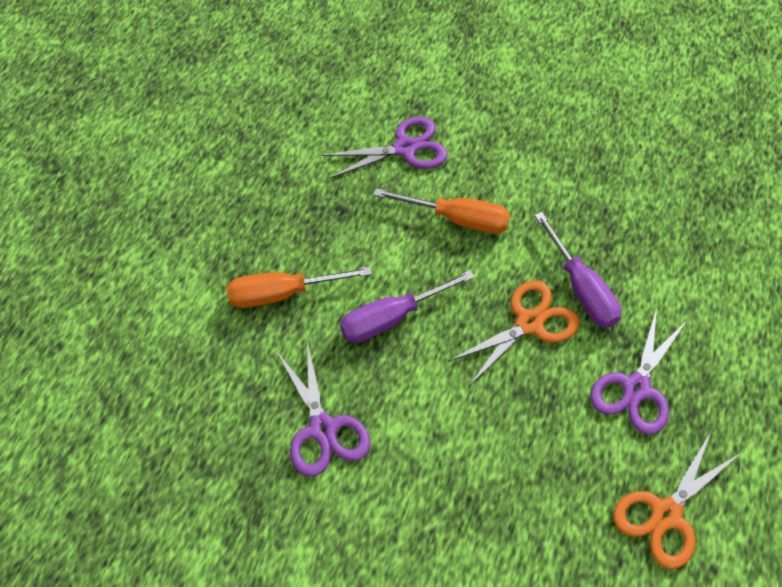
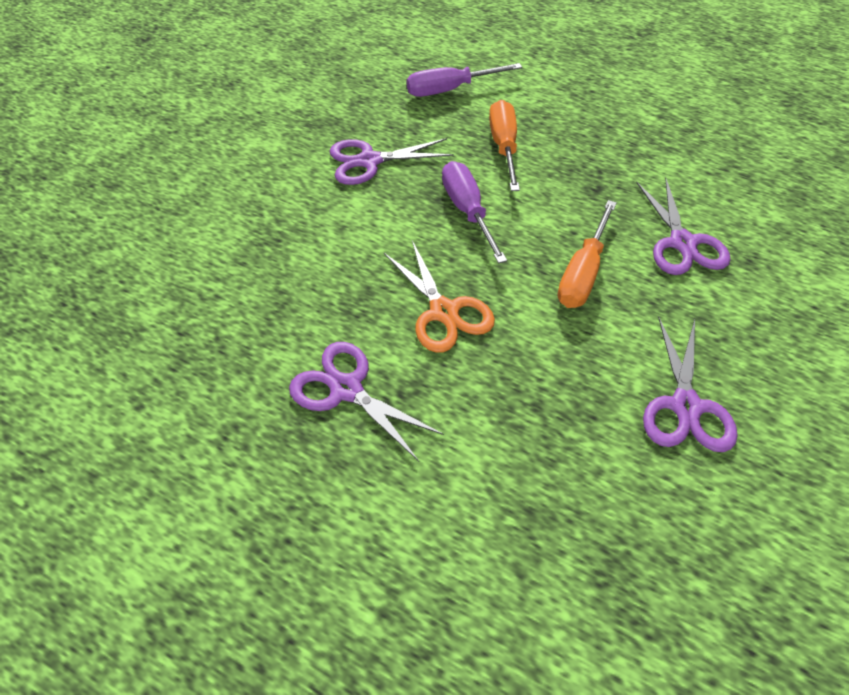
camera: 100 degrees right, 5 degrees down
(577, 155) = (685, 406): none -> purple scissors
(581, 288) = (480, 366): purple screwdriver -> purple screwdriver (450, 90)
(666, 514) = (206, 381): orange scissors -> none

